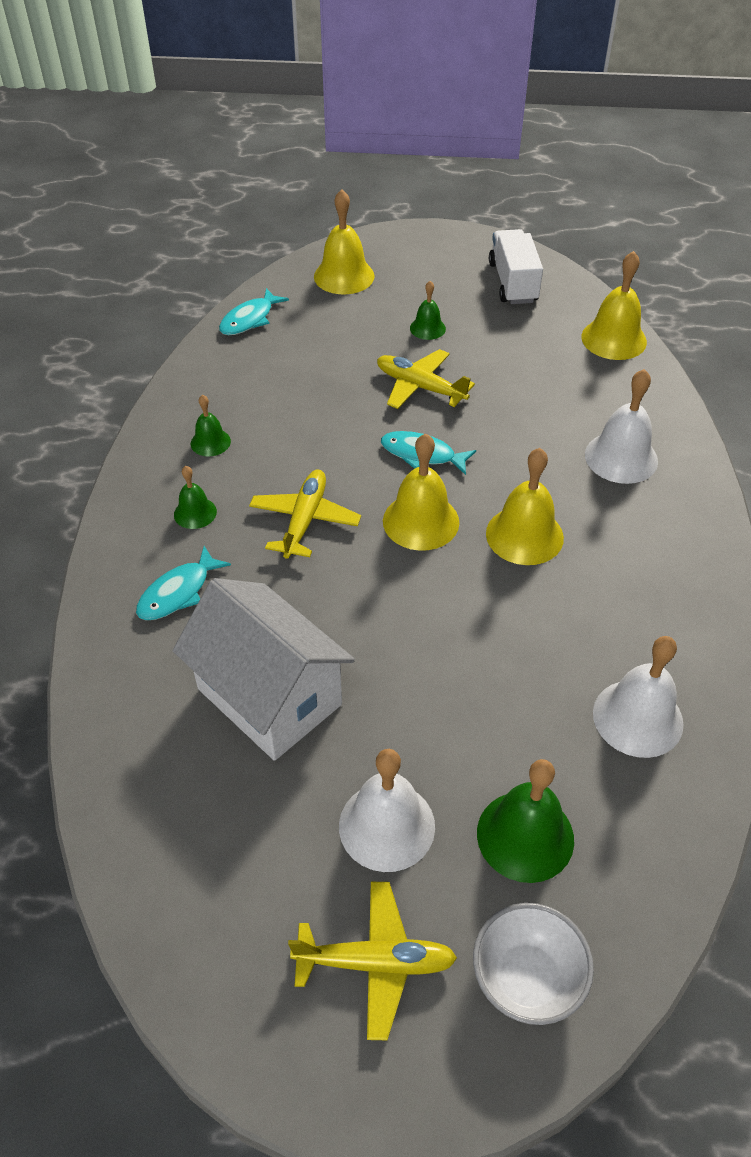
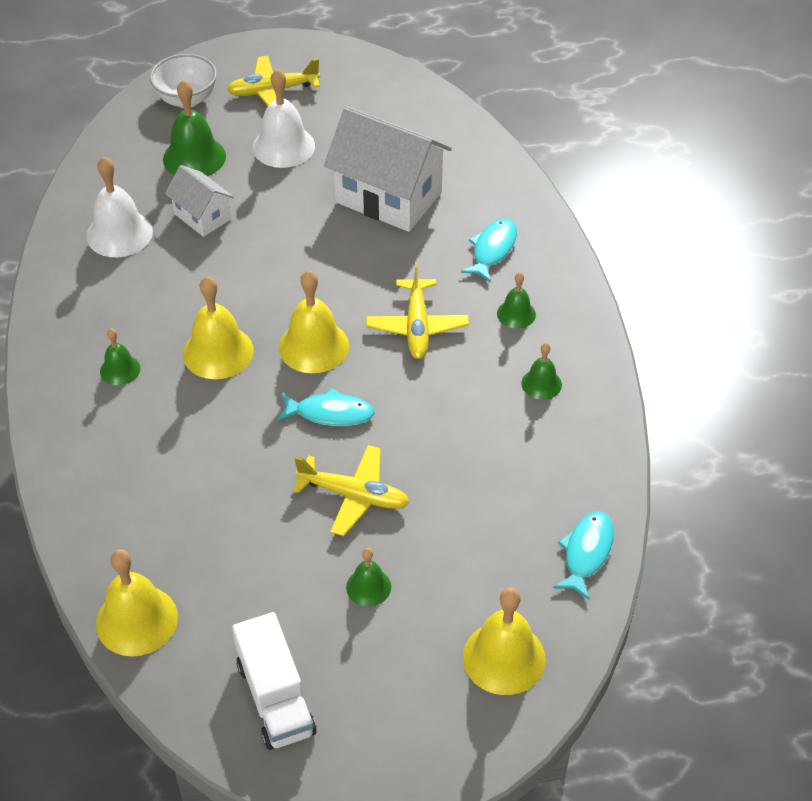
camera: 165 degrees right, 0 degrees up
(523, 721) = (202, 216): none -> white house
(621, 457) = (129, 451): white bell -> none
(632, 537) = (120, 369): none -> green bell

